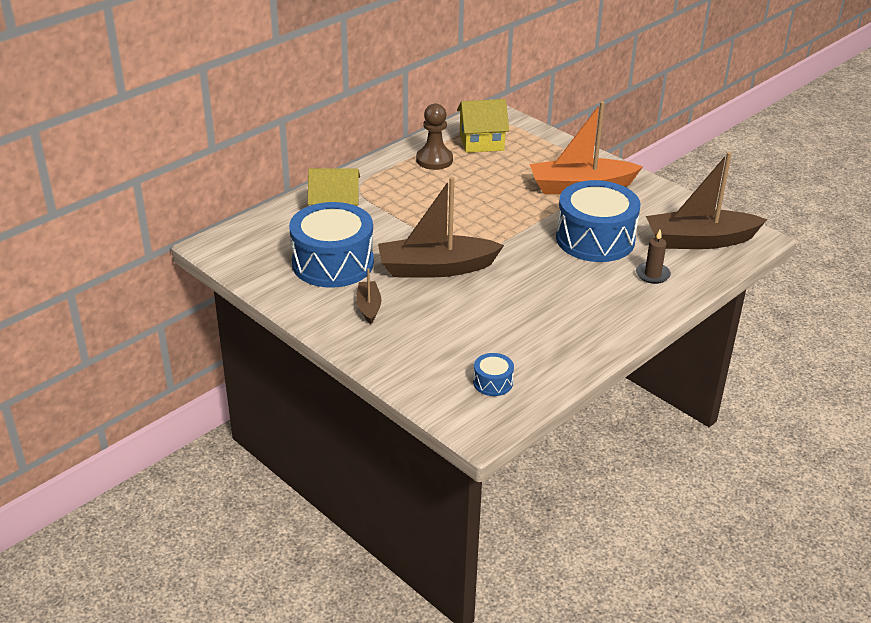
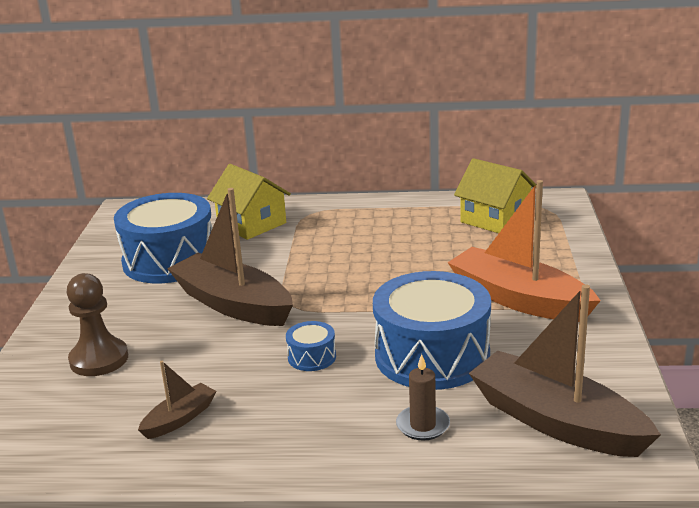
camera: 50 degrees right, 10 degrees down
(368, 307) = (120, 307): brown boat -> brown boat (179, 419)
(434, 160) = (418, 217): brown pawn -> brown pawn (99, 359)
(493, 383) = (64, 429): blue drum -> blue drum (312, 357)

